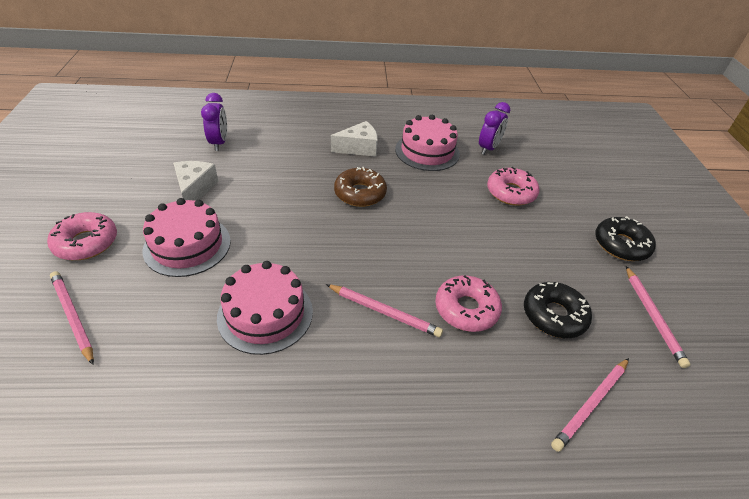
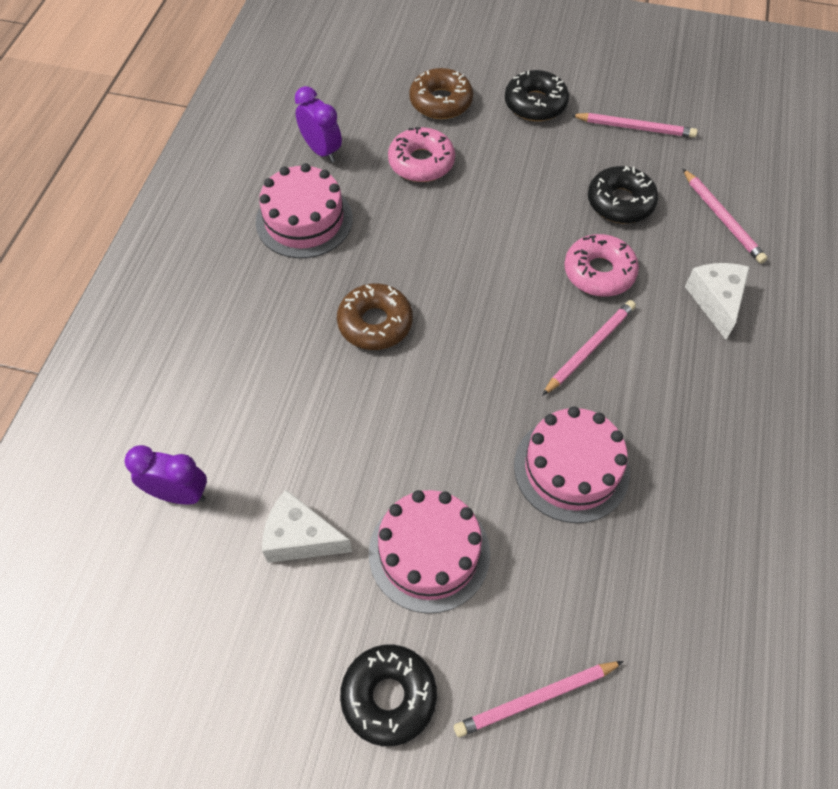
camera: 70 degrees left, 15 degrees up
(86, 243) = (389, 696): pink donut -> black donut
(359, 148) = (266, 300): white cheese -> white cheese (716, 301)
(576, 193) = (441, 102): none -> brown donut

